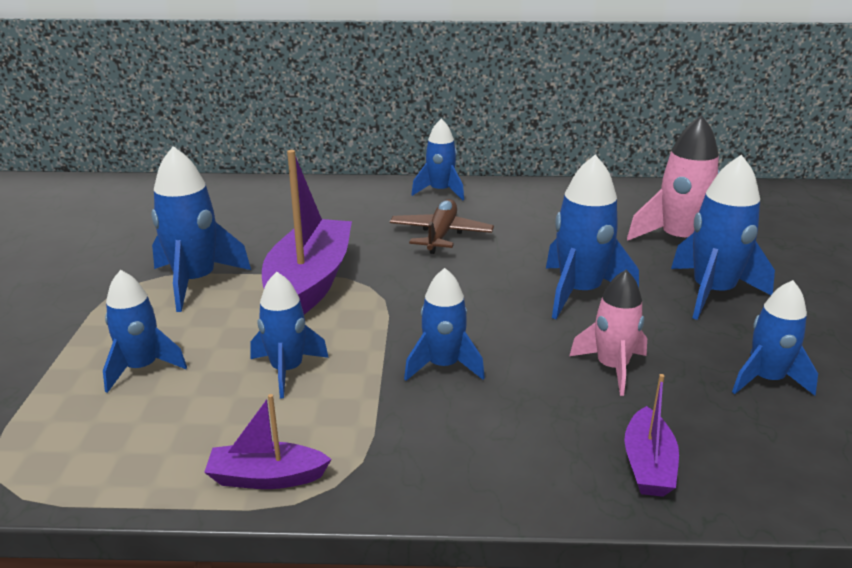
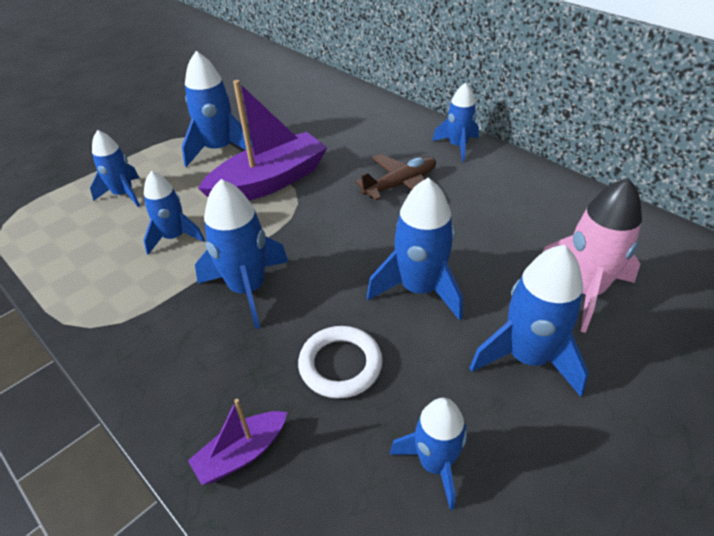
camera: 45 degrees right, 15 degrees up
(266, 477) = (75, 299): purple boat -> none
(443, 366) = (247, 289): blue rocket -> blue rocket, size x1.51
(612, 368) = (340, 365): pink rocket -> white ring

